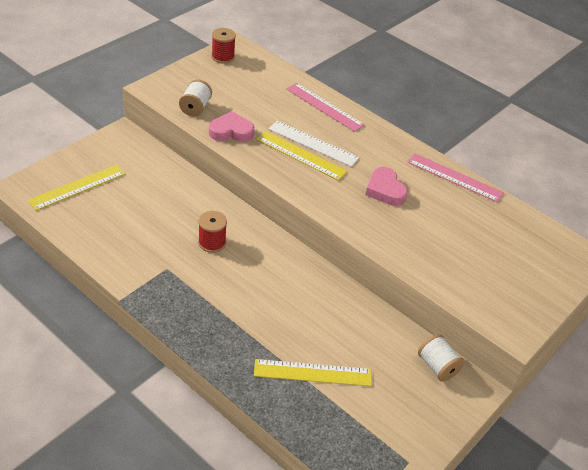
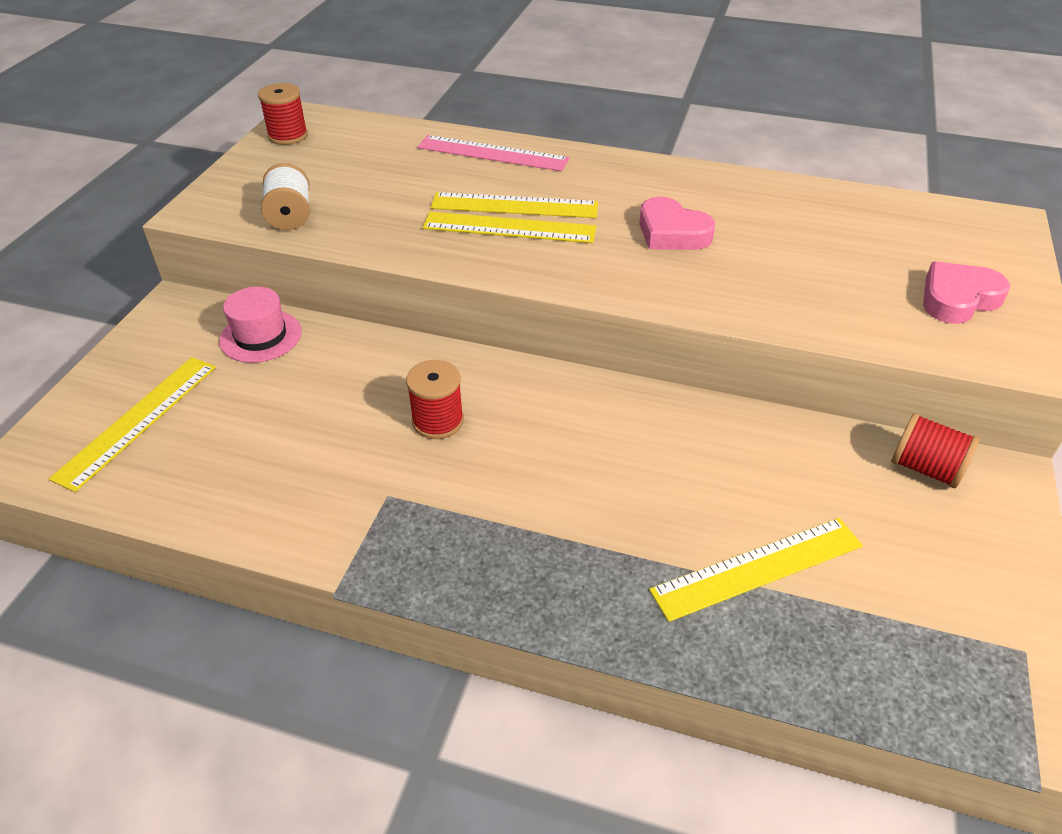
camera: 20 degrees left, 0 degrees up
(154, 166) = (261, 336): none -> pink hat
(231, 131) = (373, 231): pink heart -> pink heart (957, 299)
(313, 143) = (514, 205): white ruler -> yellow ruler
(437, 366) = (925, 468): white spool -> red spool
(454, 177) = (749, 183): pink ruler -> none

